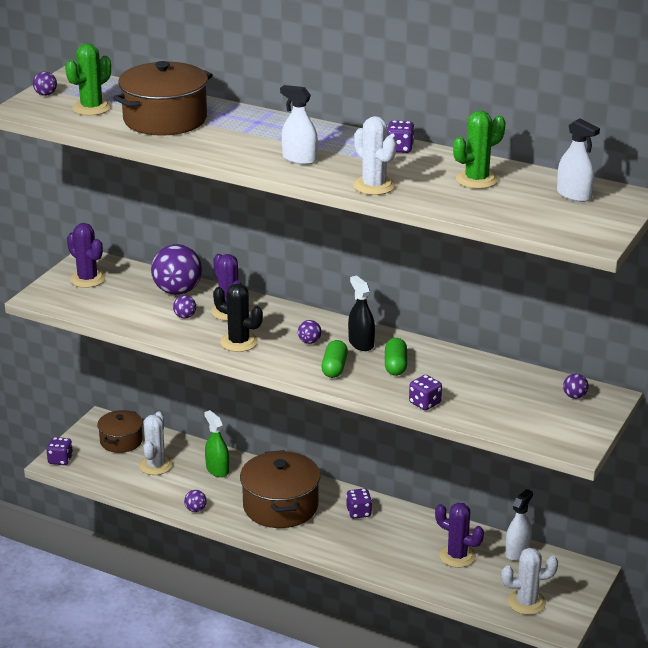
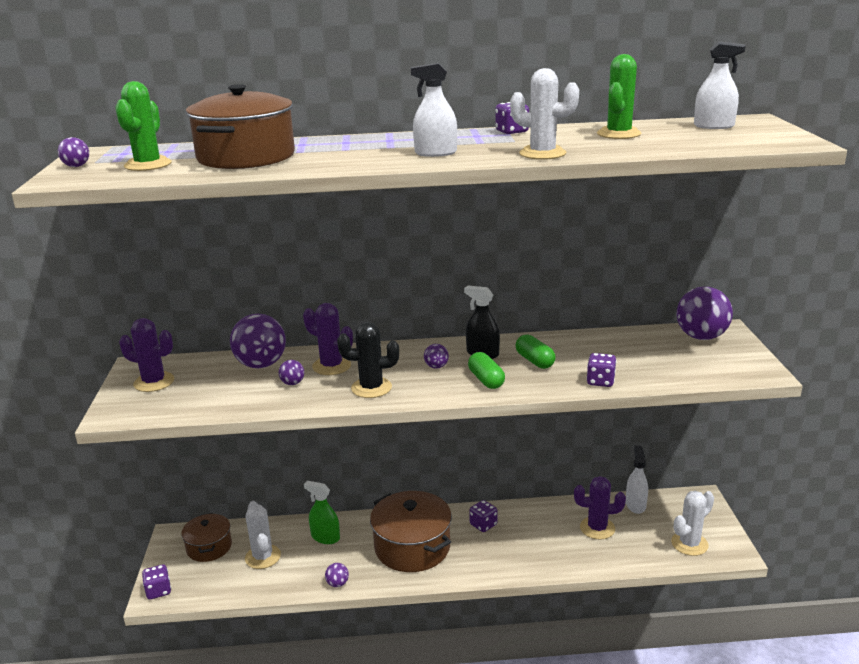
camera: 30 degrees left, 5 degrees down
(574, 396) = (701, 337): purple ball -> purple ball, size x2.22

